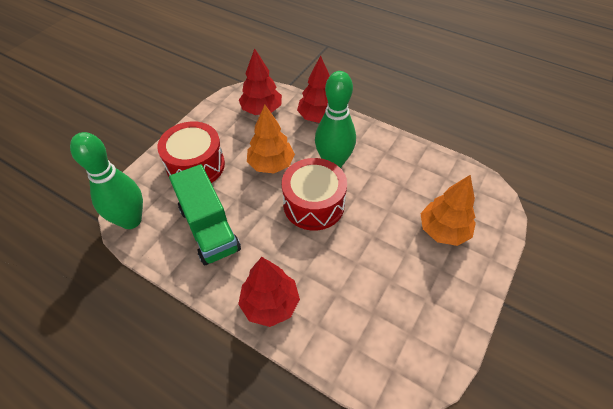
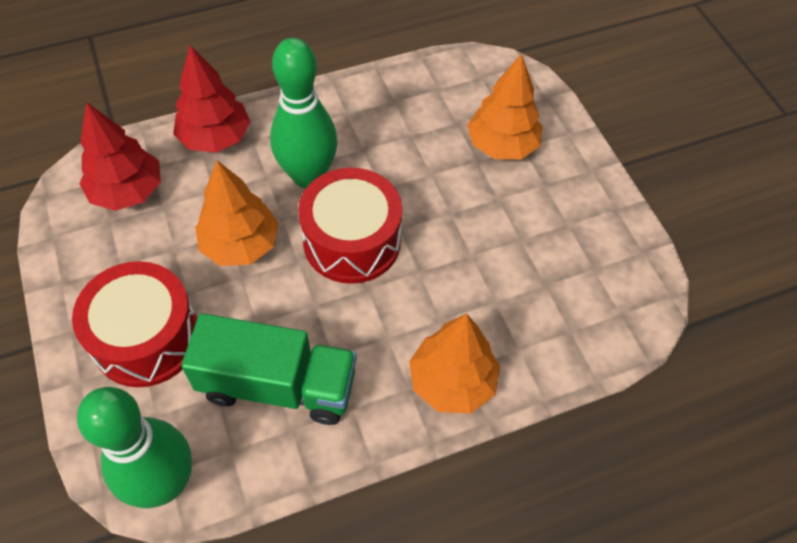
camera: 55 degrees left, 5 degrees up
(270, 304) = (452, 382): red tree -> orange tree

